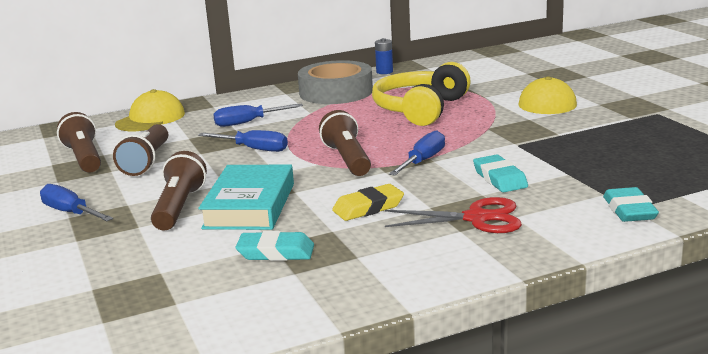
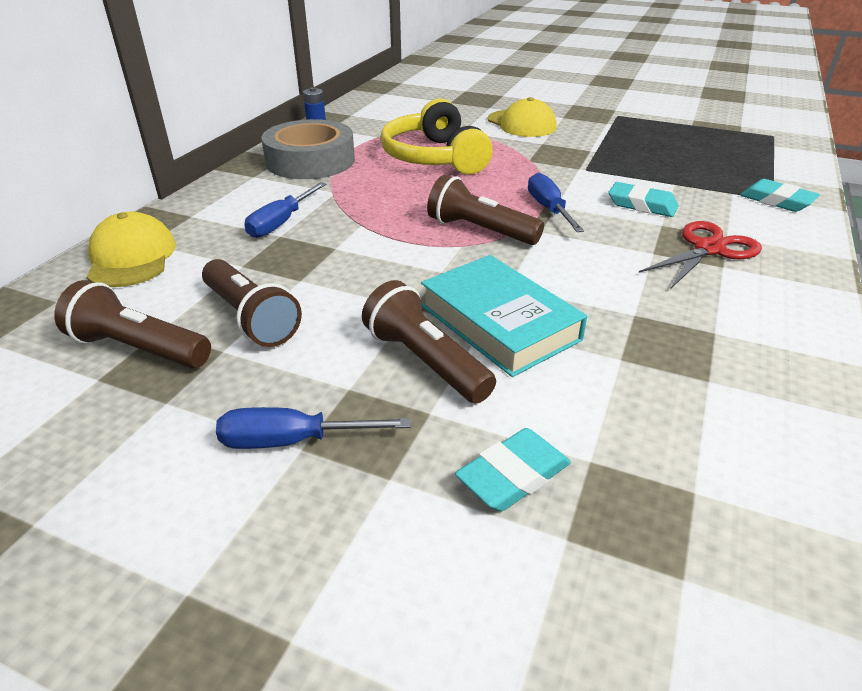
camera: 45 degrees left, 15 degrees up
(254, 149) = (357, 252): blue screwdriver -> none
(276, 252) = (643, 365): turquoise eraser -> turquoise eraser (513, 475)
(368, 208) = (610, 275): yellow eraser -> none

